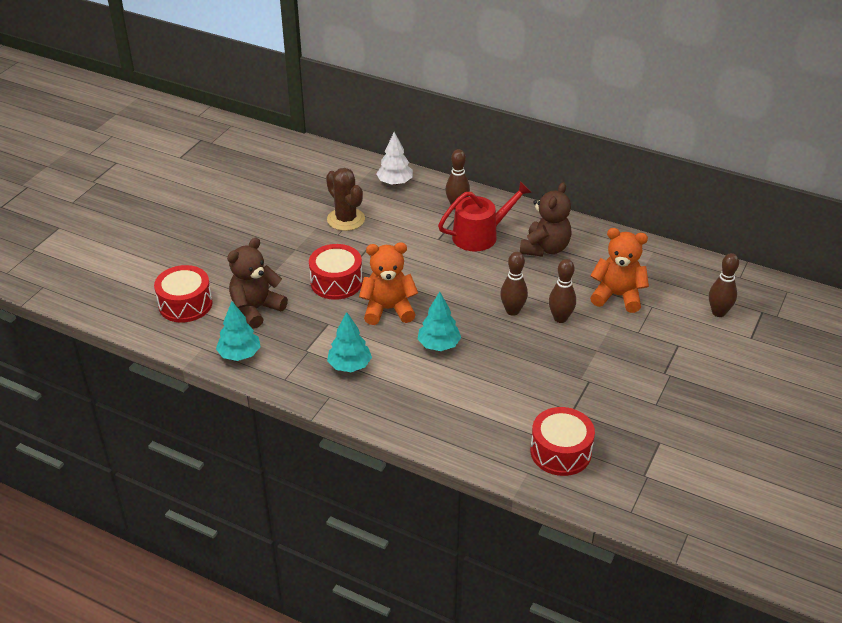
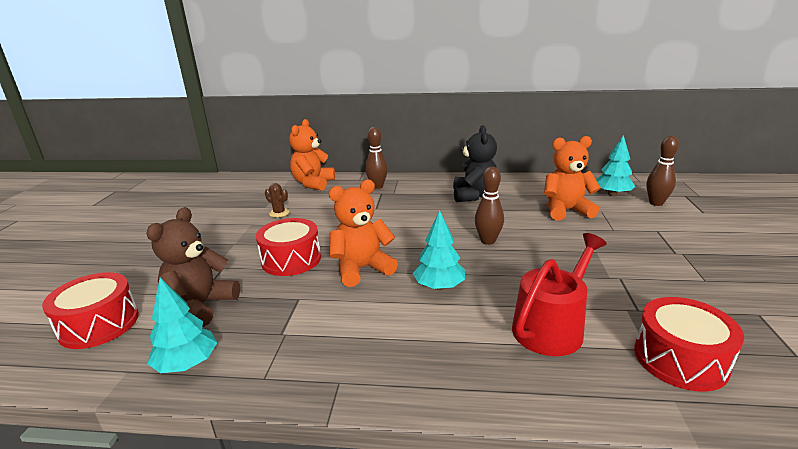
camera: 20 degrees left, 15 degrees down
(346, 219) = (279, 213): brown cactus -> brown cactus, size x0.53
(349, 365) = (347, 335): turquoise tree -> turquoise tree (612, 194)
(395, 182) = (313, 183): white tree -> orange teddy bear
(480, 235) = (411, 199): red watering can -> red watering can (552, 326)
(545, 248) = (474, 195): brown teddy bear -> black teddy bear
(560, 318) = (536, 236): brown bowling pin -> none

